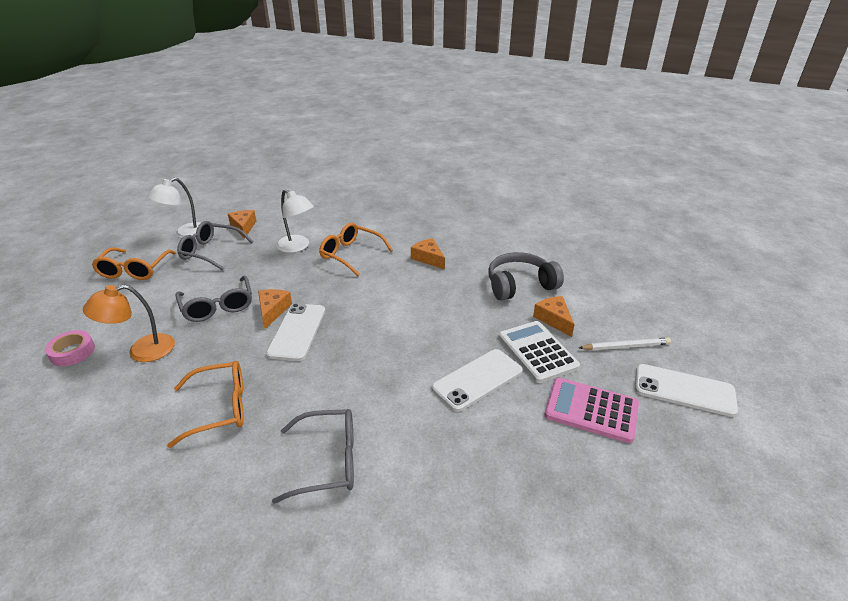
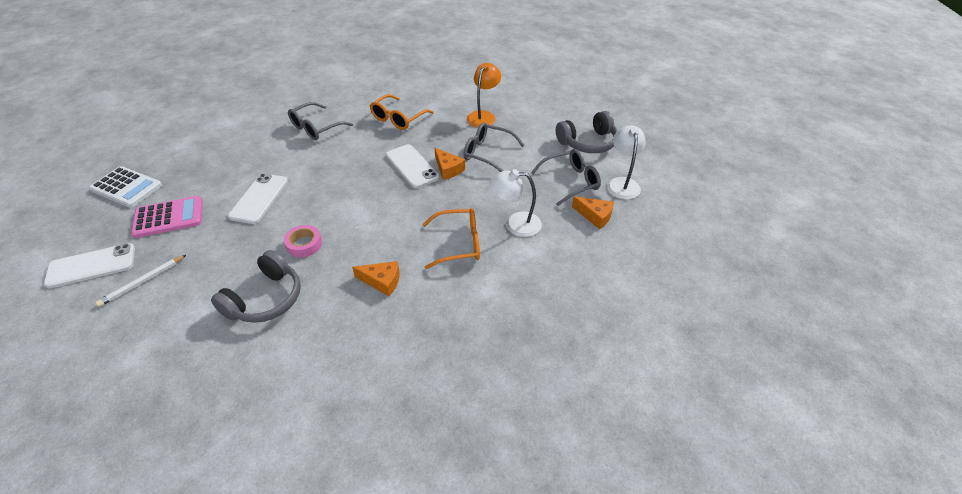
camera: 140 degrees right, 10 degrees up
(72, 352) = (516, 99): pink tape -> pink tape (304, 244)
(134, 270) = (588, 142): orange glasses -> grey headphones
(537, 352) = (222, 239): white calculator -> white calculator (126, 187)
(554, 319) = (216, 276): orange cheese -> none

